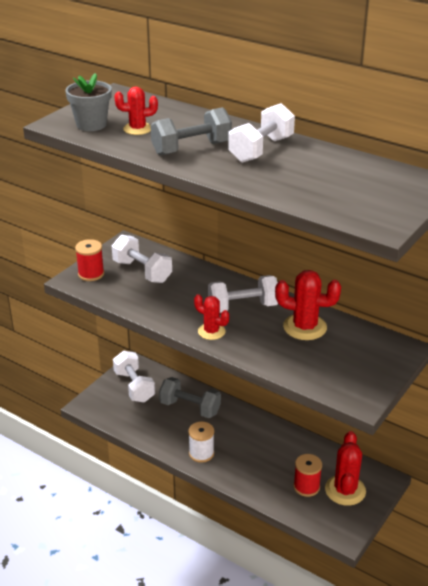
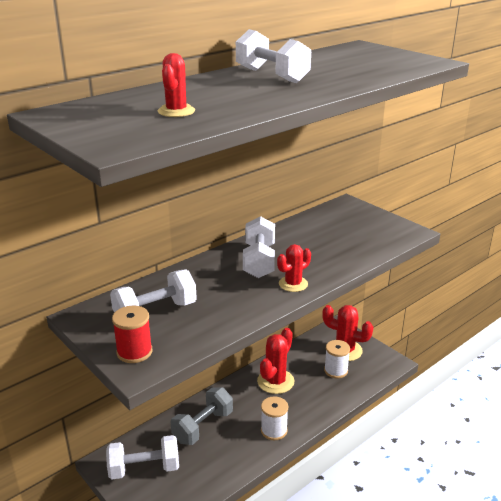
camera: 75 degrees left, 5 degrees down
(91, 125) = (139, 130): grey flower pot -> none
(191, 148) = (250, 96): grey dumbbell -> none
(305, 327) = (304, 237): red cactus -> red cactus (275, 381)
(306, 487) = (336, 370): red spool -> white spool

